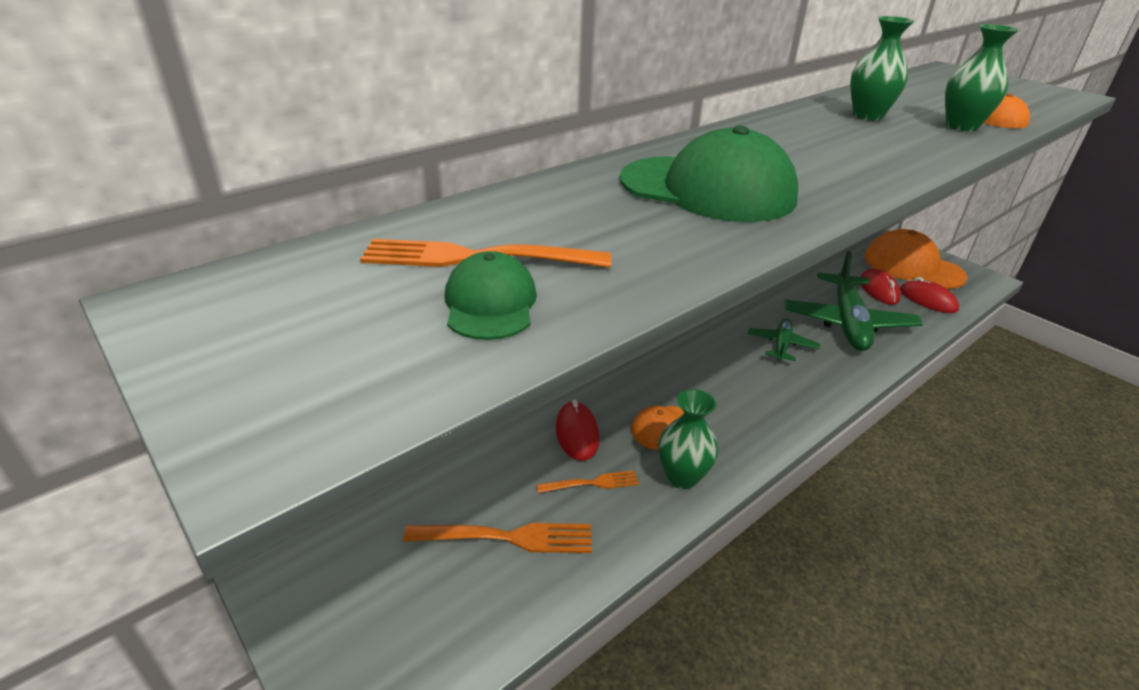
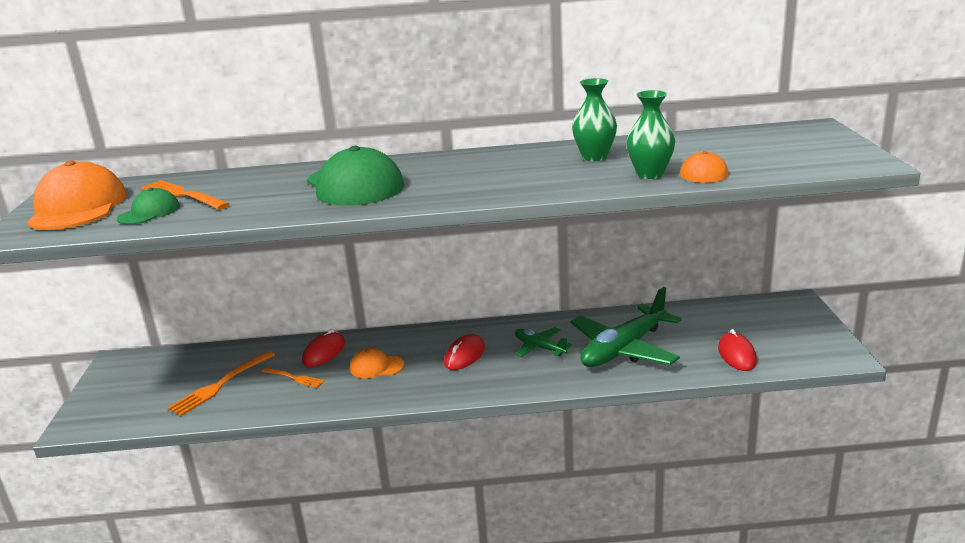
camera: 40 degrees right, 10 degrees down
(507, 537) = (220, 385): orange fork -> orange fork turned 90 degrees clockwise
(682, 477) = (345, 393): green vase -> none
(781, 345) = (539, 347): green plane -> green plane turned 105 degrees counterclockwise
(878, 290) = (701, 335): red mouse -> red mouse (464, 355)
(912, 267) = (776, 327): orange cap -> orange cap (78, 207)

